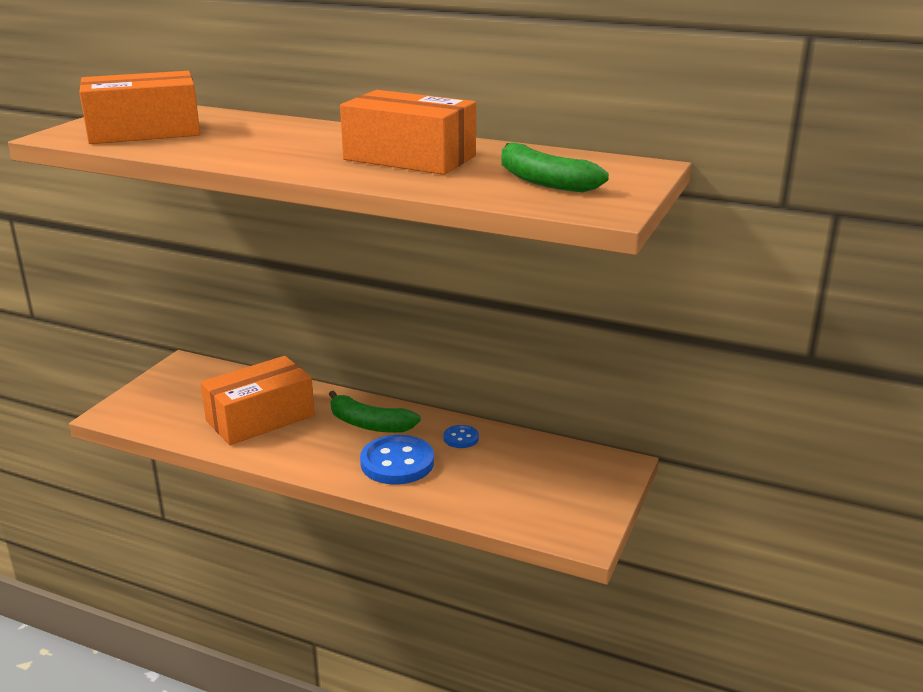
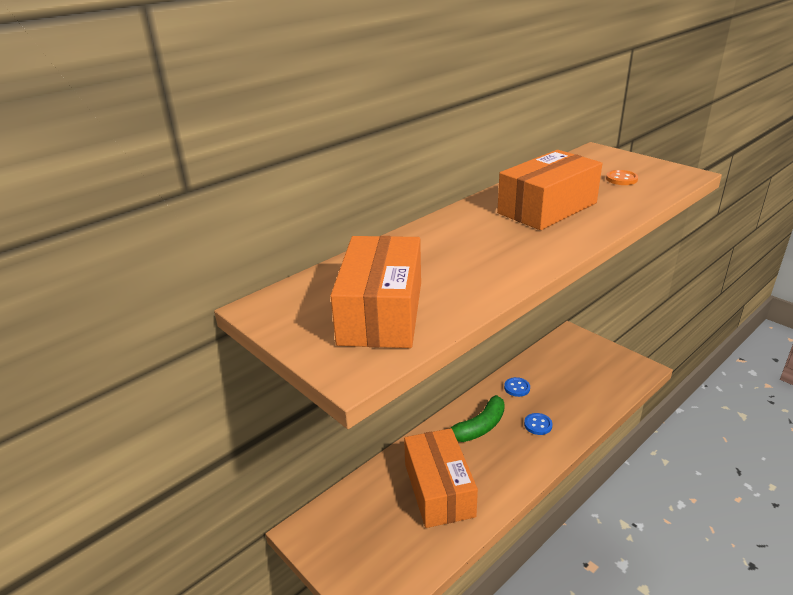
camera: 65 degrees left, 5 degrees up
(397, 463) = (538, 425): blue button -> blue button, size x0.50
(543, 181) = (621, 179): green banana -> orange button

